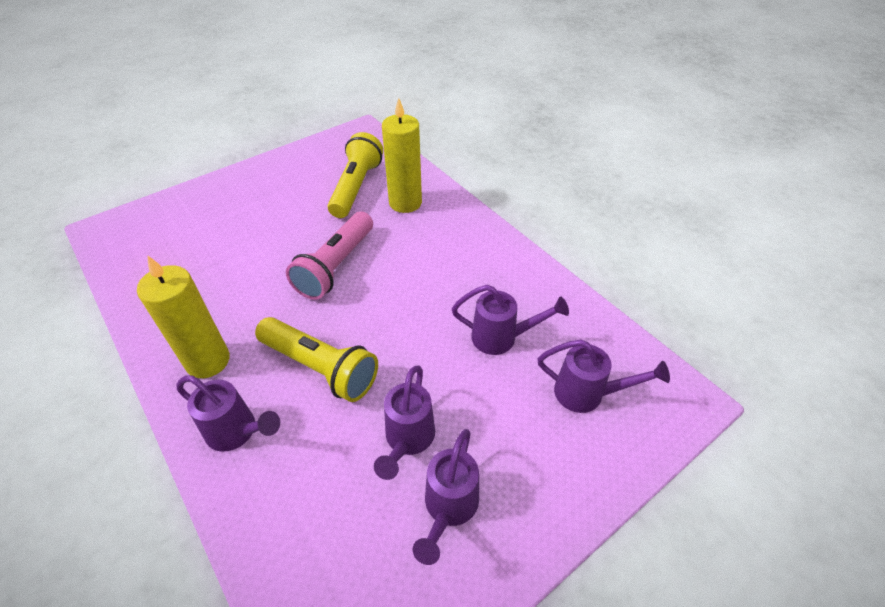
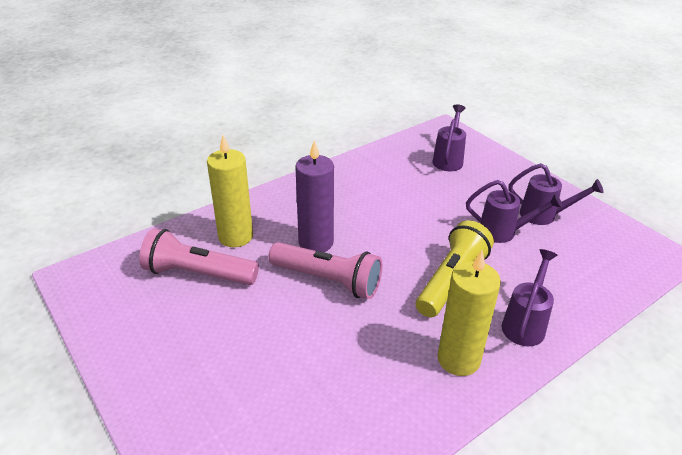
camera: 90 degrees left, 10 degrees down
(356, 187) = (198, 273): yellow flashlight -> pink flashlight
(394, 256) = (316, 242): none -> purple candle
(502, 338) = (407, 188): purple watering can -> none

